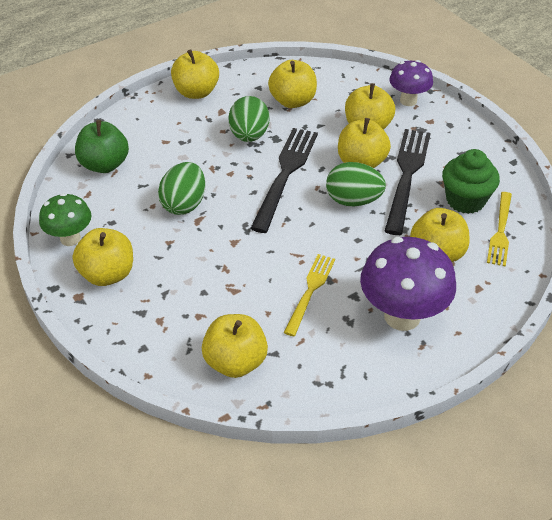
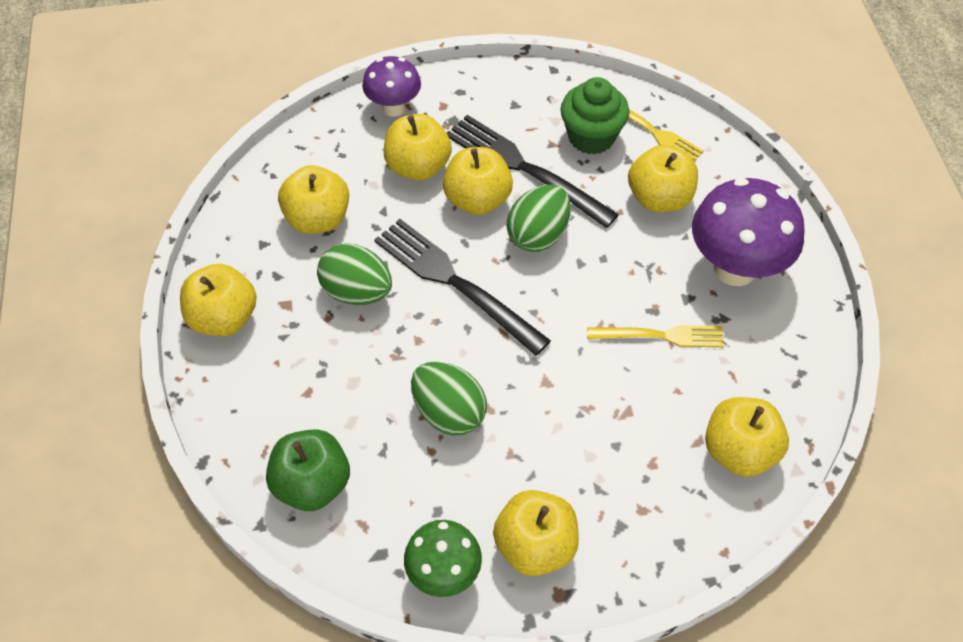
camera: 65 degrees left, 10 degrees up
(310, 290) = (662, 336): yellow fork -> yellow fork turned 135 degrees clockwise

